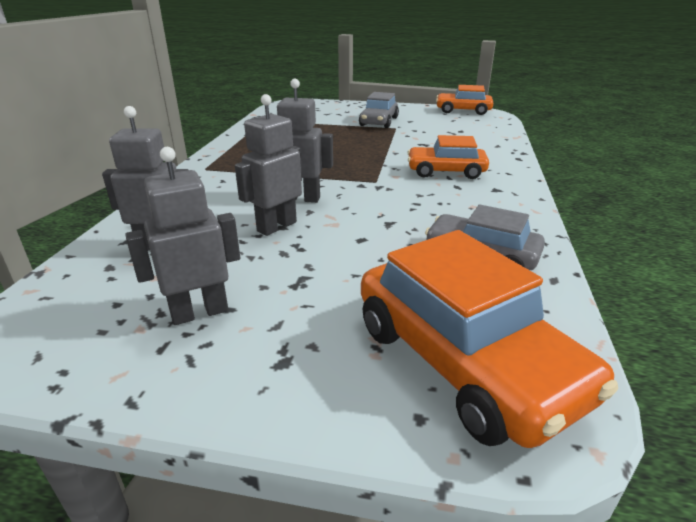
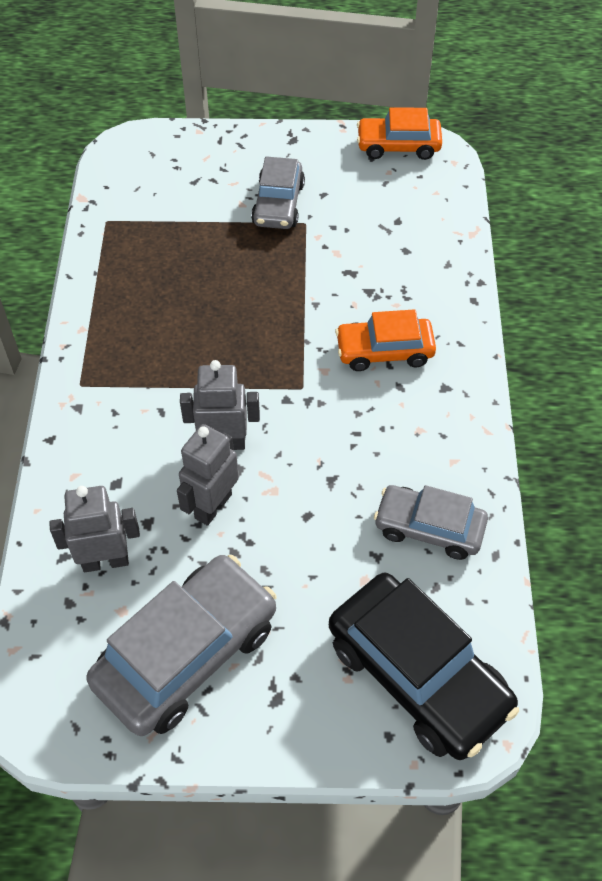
camera: 10 degrees left, 25 degrees up
(199, 312) = (186, 654): grey robot -> grey car
(464, 361) = (418, 675): orange car -> black car

